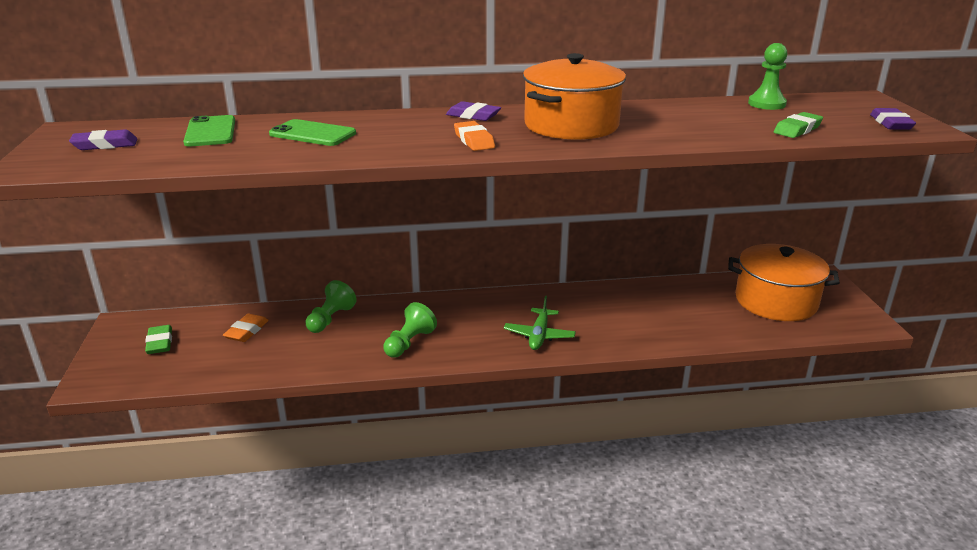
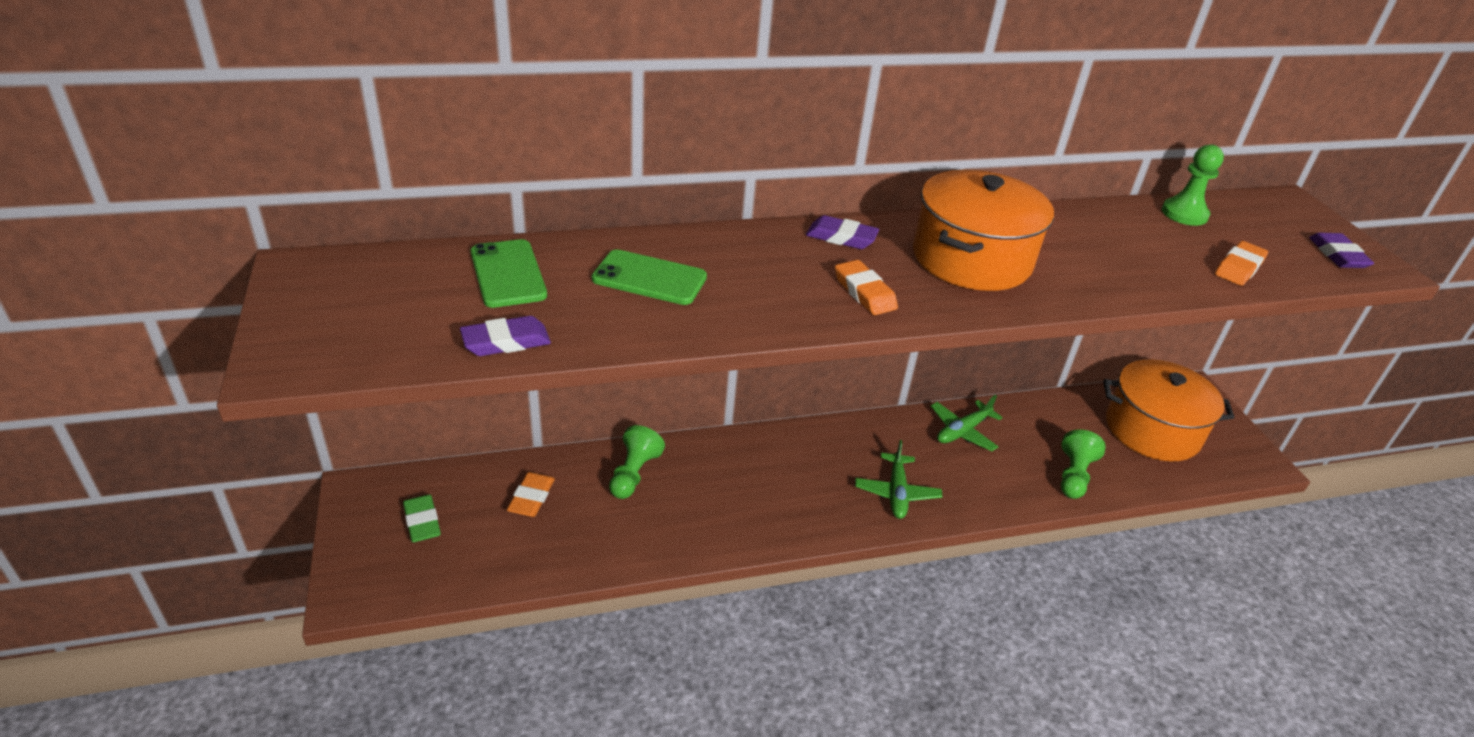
camera: 10 degrees left, 10 degrees up
(105, 145) = (372, 305): purple eraser -> purple eraser (506, 342)
(409, 343) = (743, 510): green pawn -> green pawn (1074, 476)
(608, 299) = (962, 431): none -> green plane
(797, 129) = (1239, 268): green eraser -> orange eraser

